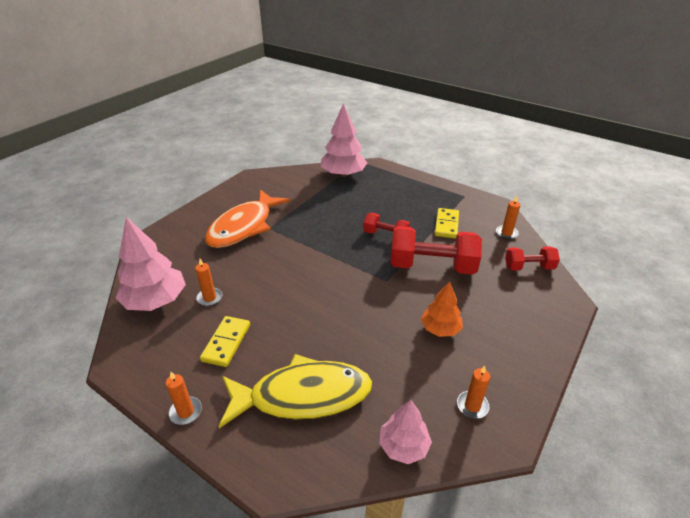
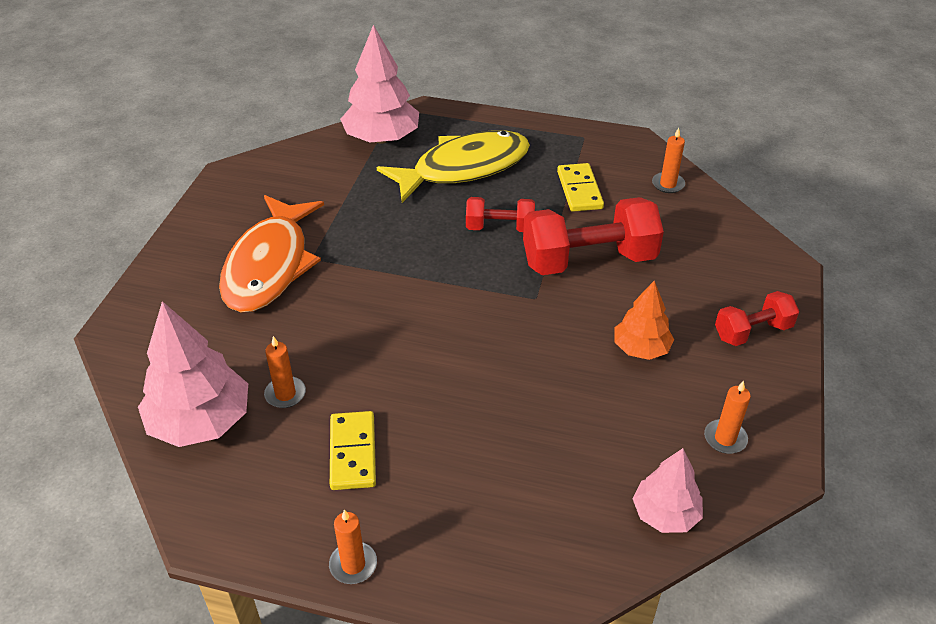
camera: 20 degrees left, 5 degrees up
(303, 395) = (504, 492): yellow fish -> yellow fish (464, 168)
(528, 267) = (717, 229): red dumbbell -> red dumbbell (752, 331)

